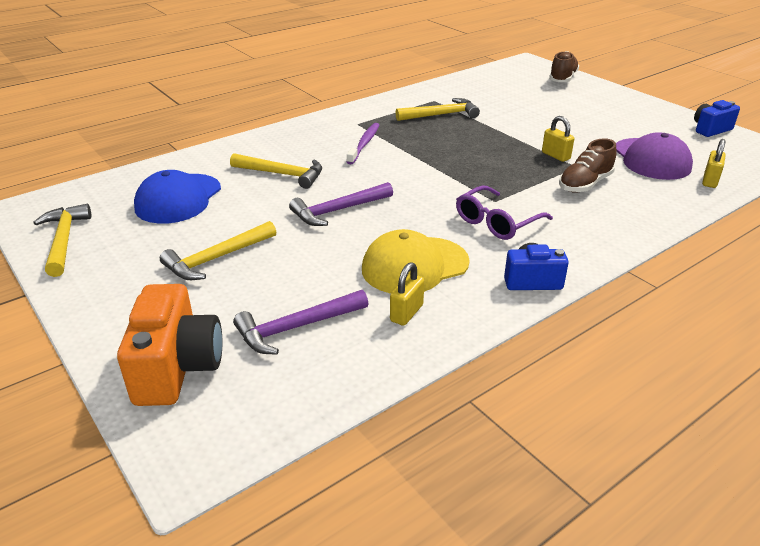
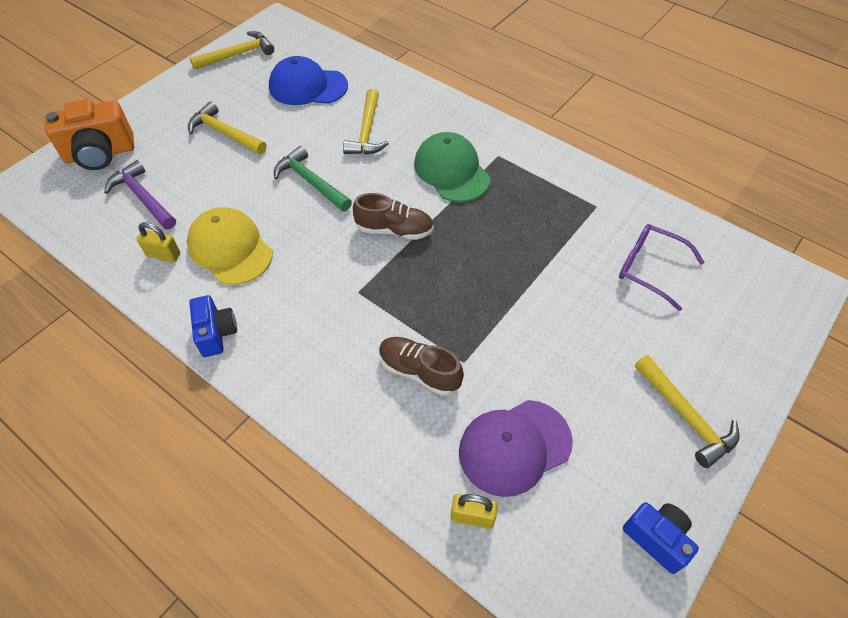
camera: 75 degrees right, 20 degrees up
(338, 210) = (311, 182): purple hammer -> green hammer
(364, 143) = (451, 171): purple toothbrush -> green cap
(441, 115) = (555, 219): yellow hammer -> yellow hammer (686, 416)
(496, 222) = (314, 297): purple glasses -> purple glasses (649, 268)
(555, 156) = (485, 339): yellow padlock -> none
(562, 78) = (760, 335): brown shoe -> brown shoe (394, 230)

